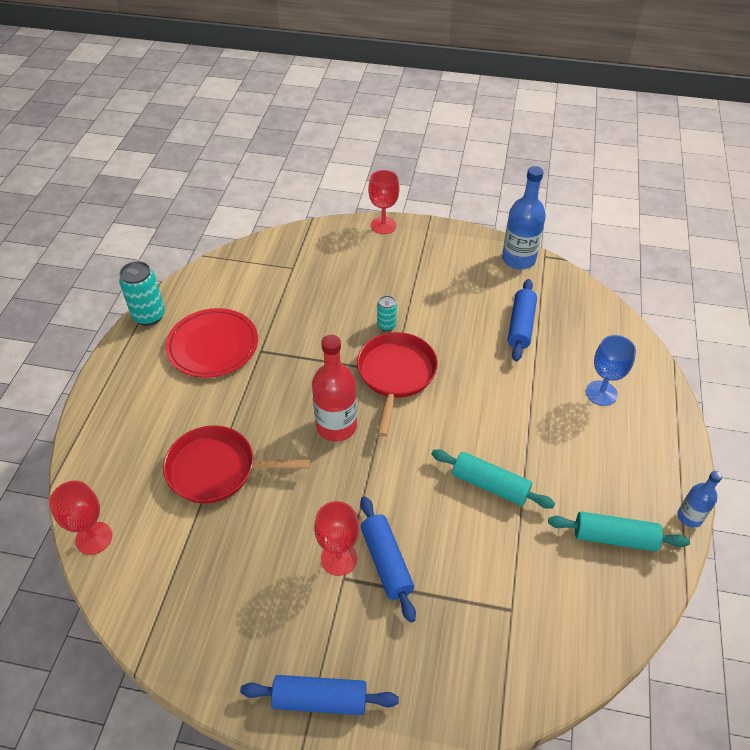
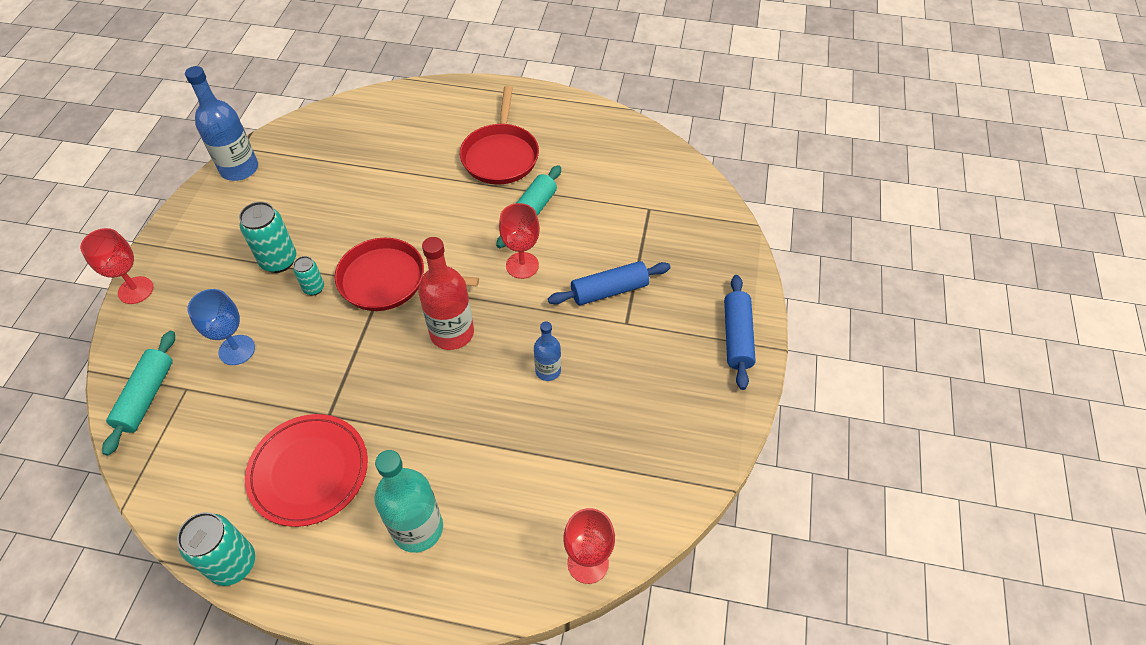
camera: 90 degrees left, 5 degrees up
(152, 416) = (417, 528): none -> turquoise bottle
(216, 469) = (501, 444): red pan -> red pan (500, 156)
(339, 558) = (606, 327): red goblet -> red goblet (522, 265)
(415, 299) = (279, 261): none -> turquoise can
(521, 326) = (339, 175): blue rolling pin -> none
(601, 393) = (435, 129): blue goblet -> blue goblet (237, 350)
(614, 538) = (583, 140): turquoise rolling pin -> turquoise rolling pin (146, 397)
(689, 517) = (564, 96): blue bottle -> blue bottle (548, 370)

